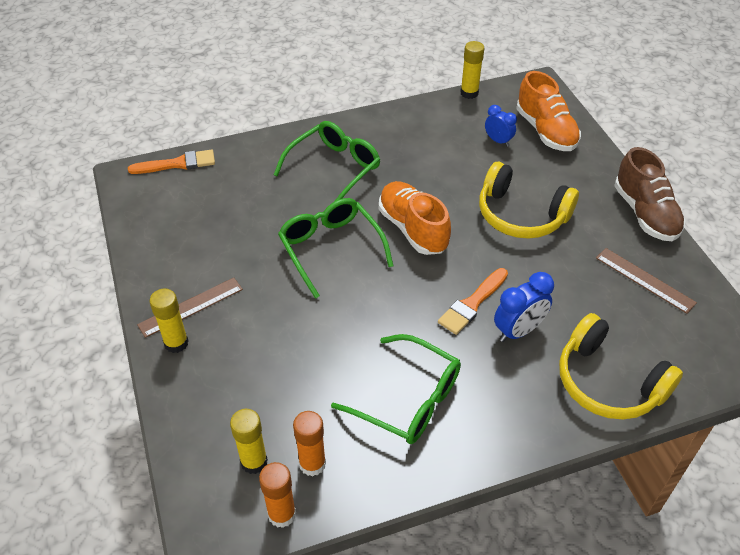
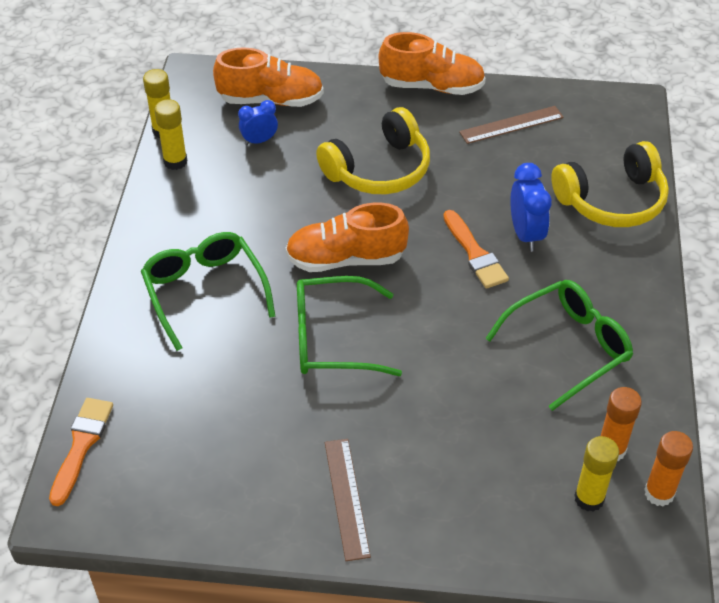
camera: 65 degrees left, 0 degrees up
(176, 343) = (395, 527): yellow glue stick -> yellow glue stick (175, 161)
(645, 214) = (432, 86): brown shoe -> orange shoe

